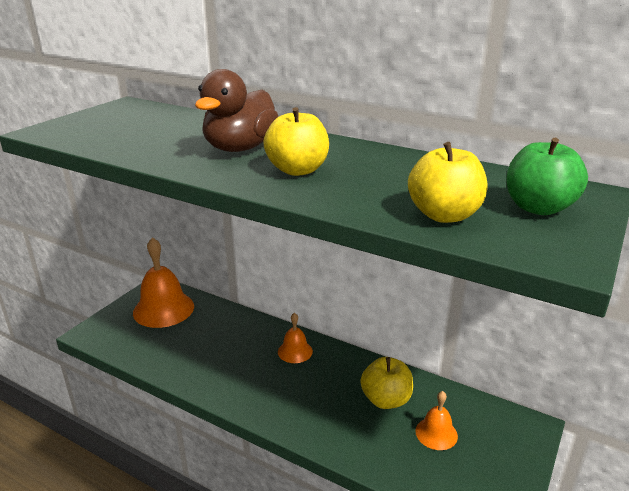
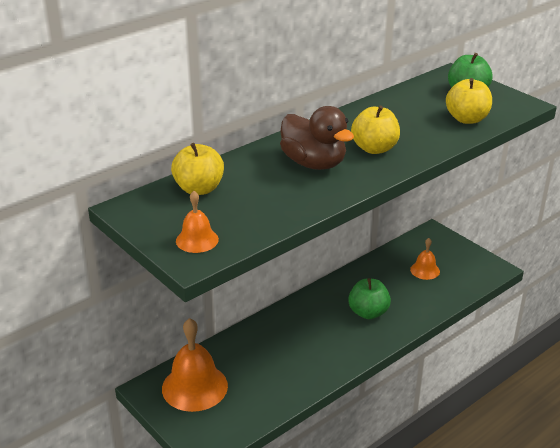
camera: 70 degrees left, 5 degrees up
(295, 351) = (308, 313): orange bell -> orange bell (197, 240)
(319, 396) = (368, 312): none -> green apple
(386, 400) = (385, 282): yellow apple -> yellow apple (199, 189)

